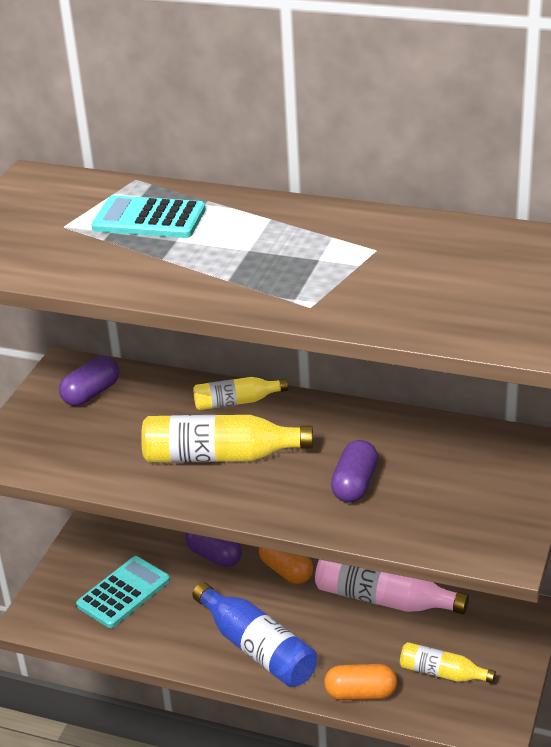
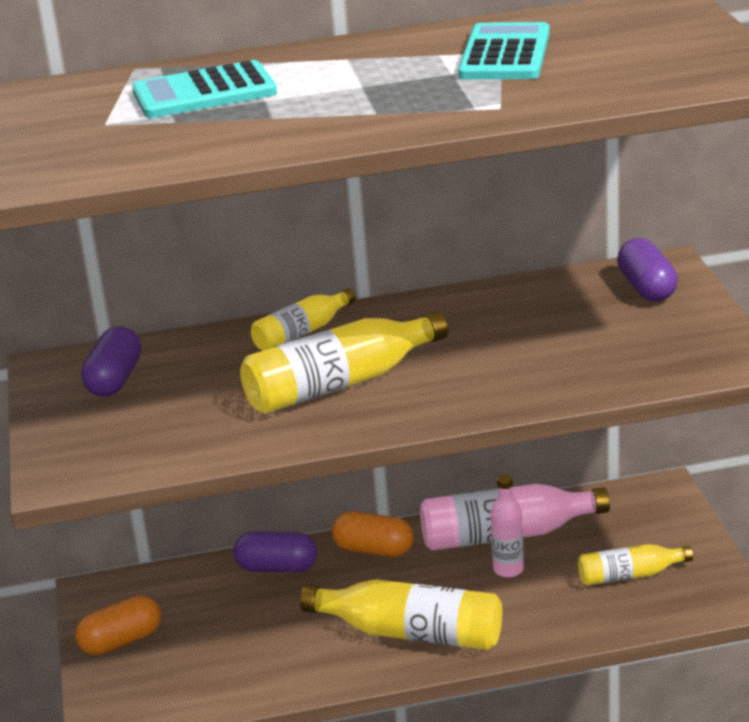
camera: 30 degrees left, 5 degrees down
(123, 593) = (200, 643): turquoise calculator -> turquoise calculator (505, 54)
(257, 648) = (411, 633): blue bottle -> yellow bottle
(355, 485) = (518, 358): purple capsule -> purple capsule (646, 288)
(360, 693) = (564, 627): orange capsule -> orange capsule (121, 641)
(362, 628) = (508, 569): none -> pink bottle

